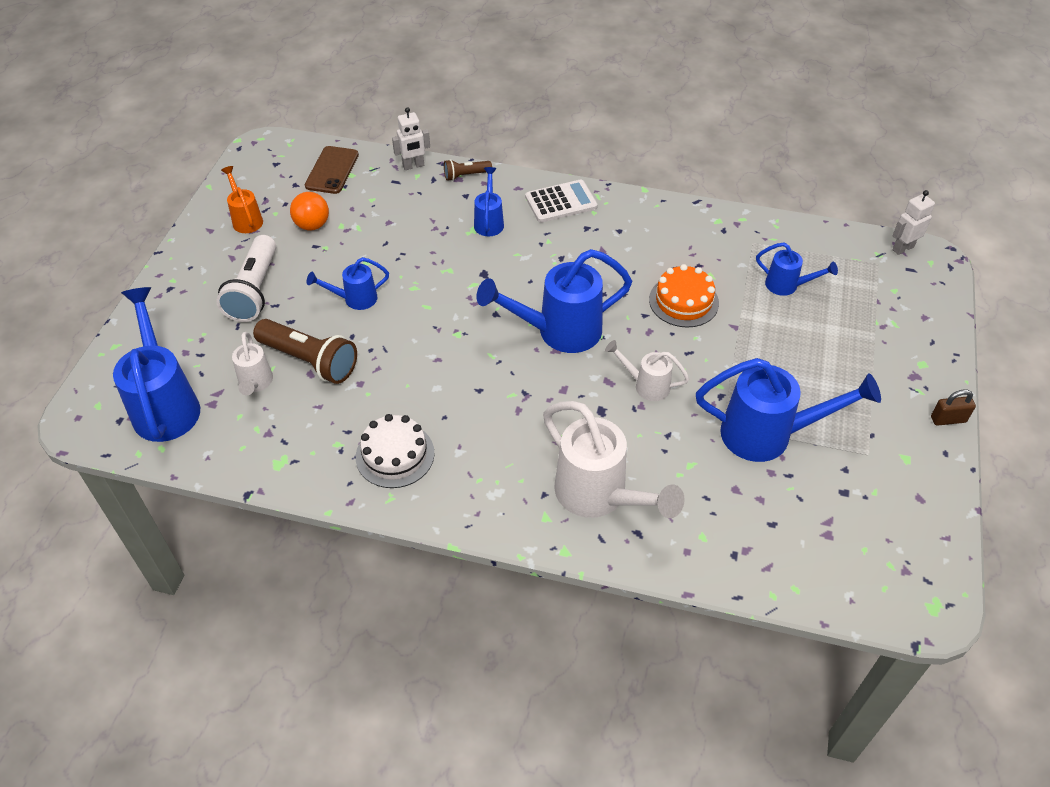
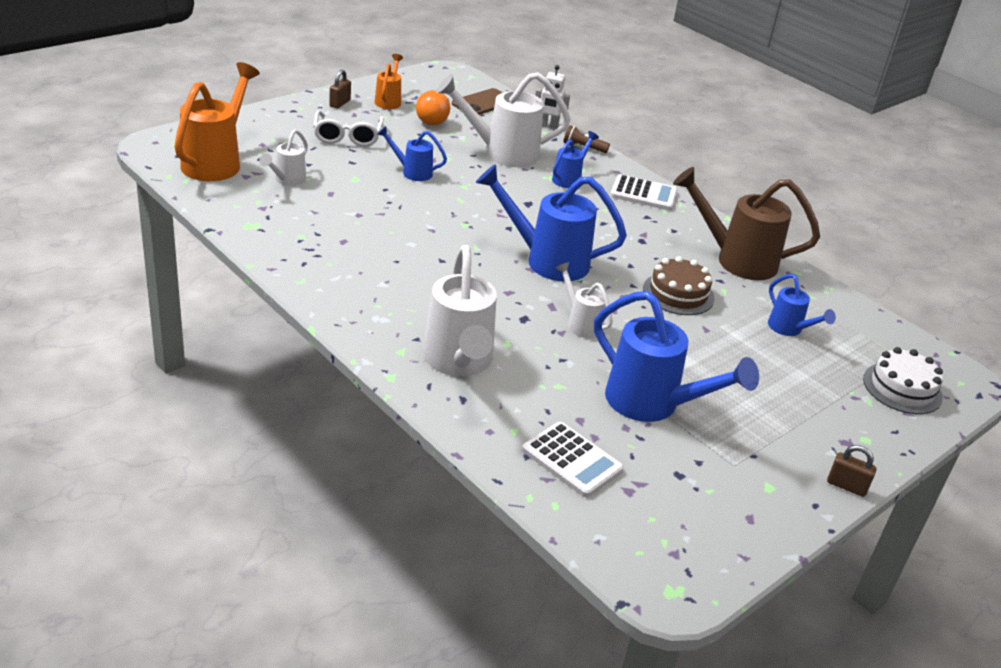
camera: 30 degrees right, 15 degrees down
(165, 403) = (216, 161): blue watering can -> orange watering can
(204, 251) = (340, 103): none -> brown padlock
(254, 290) = (347, 136): white flashlight -> white glasses
(309, 361) = (338, 187): brown flashlight -> none
(395, 455) = (334, 261): white cake -> white cake (902, 388)
(406, 225) = (501, 153): none -> white watering can
(683, 301) = (678, 293): orange cake -> brown cake
(690, 234) = (735, 260): none -> brown watering can
(767, 535) = (572, 460): none -> white calculator
(902, 248) = (941, 360): white robot -> none

